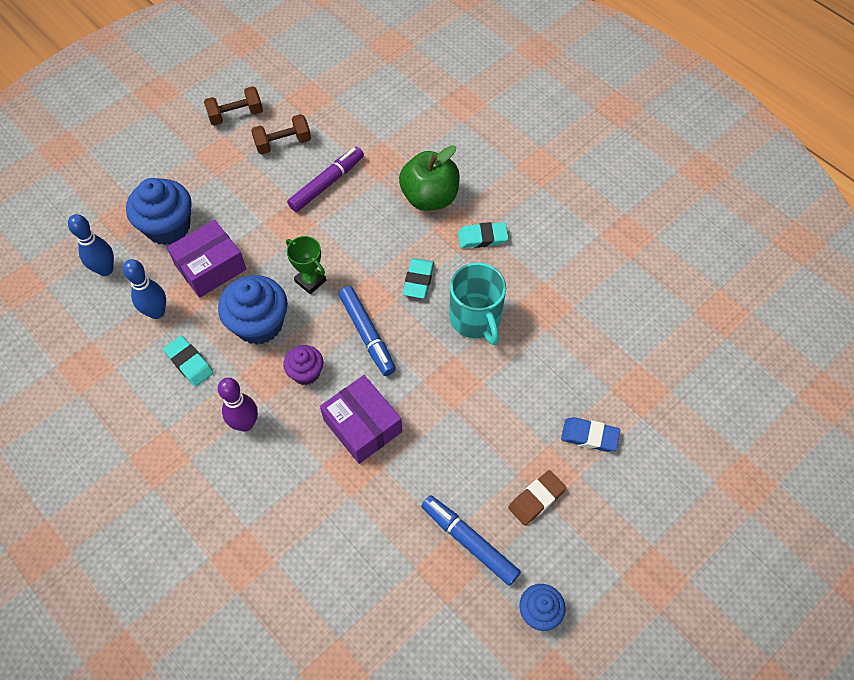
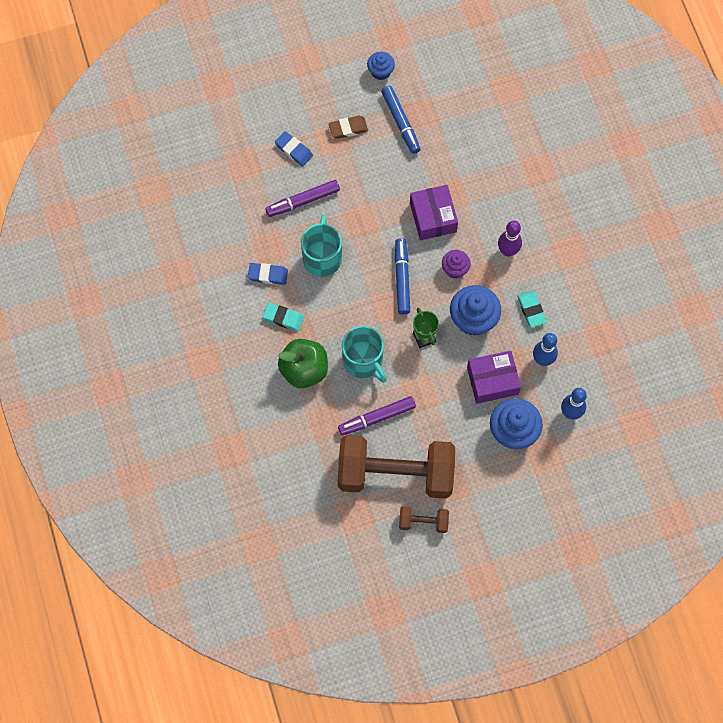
camera: 155 degrees left, 10 degrees up
(283, 143) = (395, 474): brown dumbbell -> brown dumbbell, size x2.36
(368, 230) = (363, 361): none -> turquoise mug
(418, 280) = (347, 304): turquoise eraser -> none
(527, 274) = (268, 275): none -> blue eraser
(538, 375) = (303, 201): none -> purple marker

